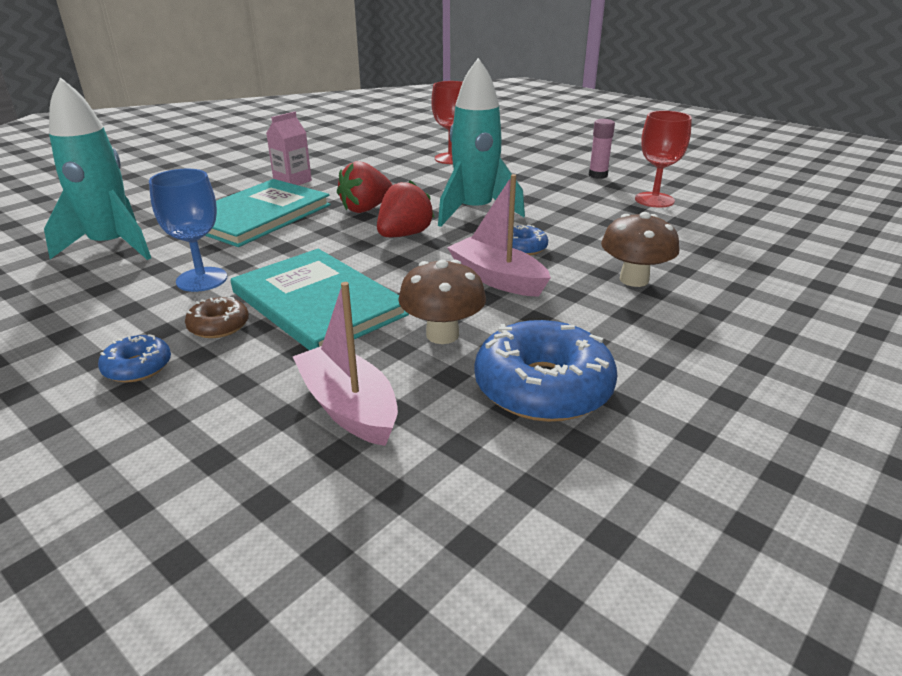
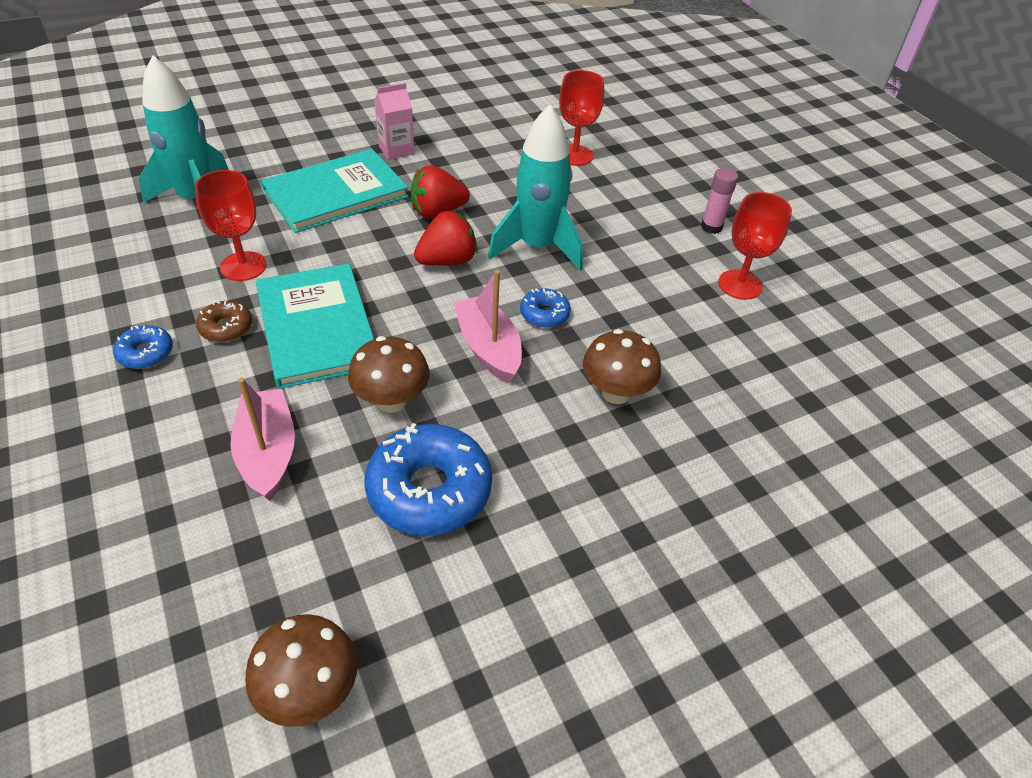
camera: 20 degrees right, 15 degrees up
(202, 279) = (243, 266): blue goblet -> red goblet
(588, 600) = (310, 690): none -> brown mushroom

